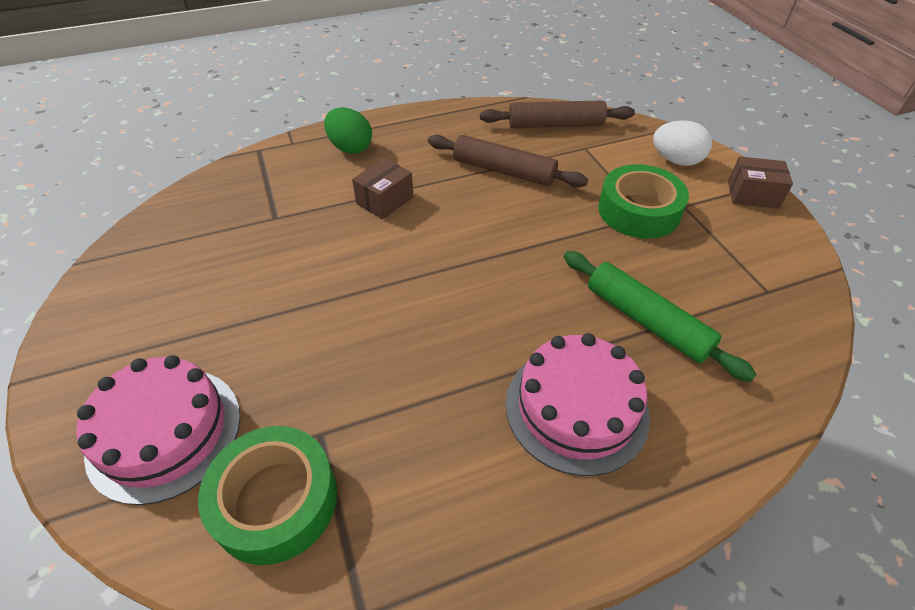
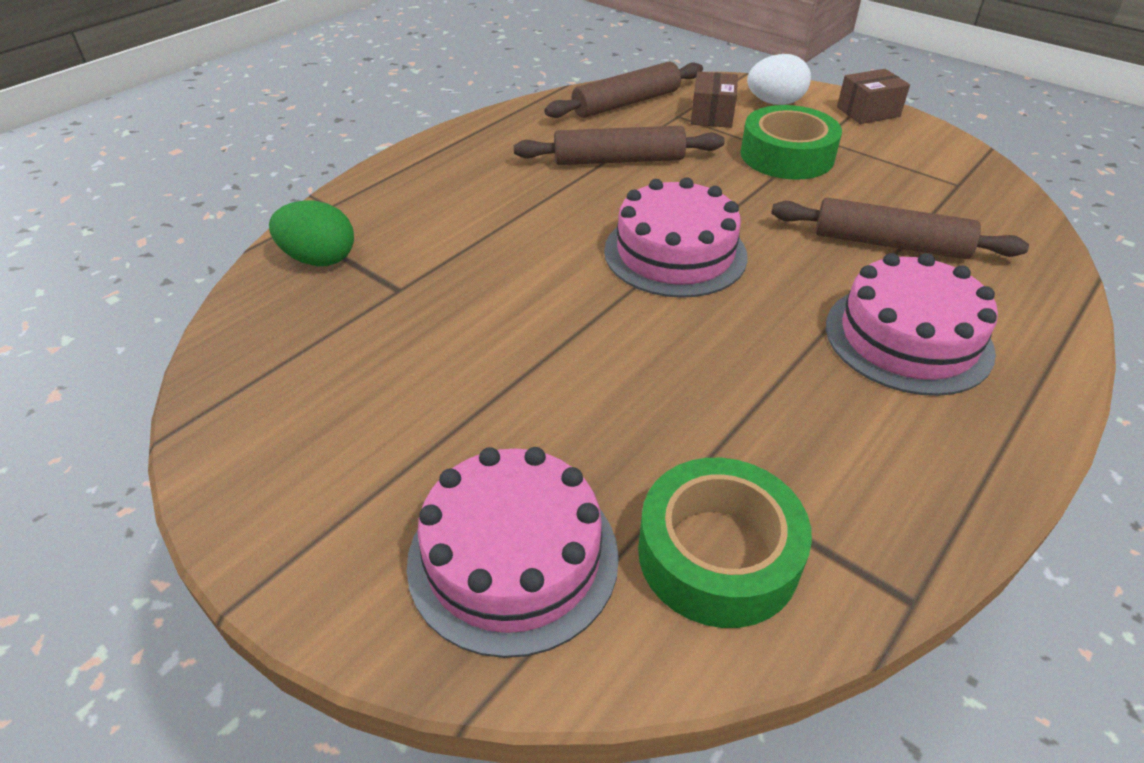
camera: 30 degrees left, 5 degrees down
(350, 148) = (415, 189): green egg -> green egg (319, 259)
(385, 200) = (517, 228): brown box -> brown box (712, 115)
(470, 261) = (675, 253): none -> pink cake
(646, 321) = (890, 244): green rolling pin -> brown rolling pin

